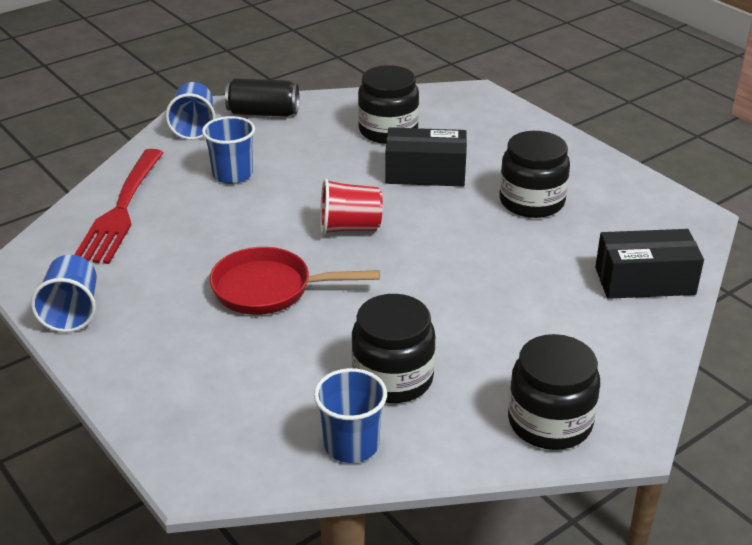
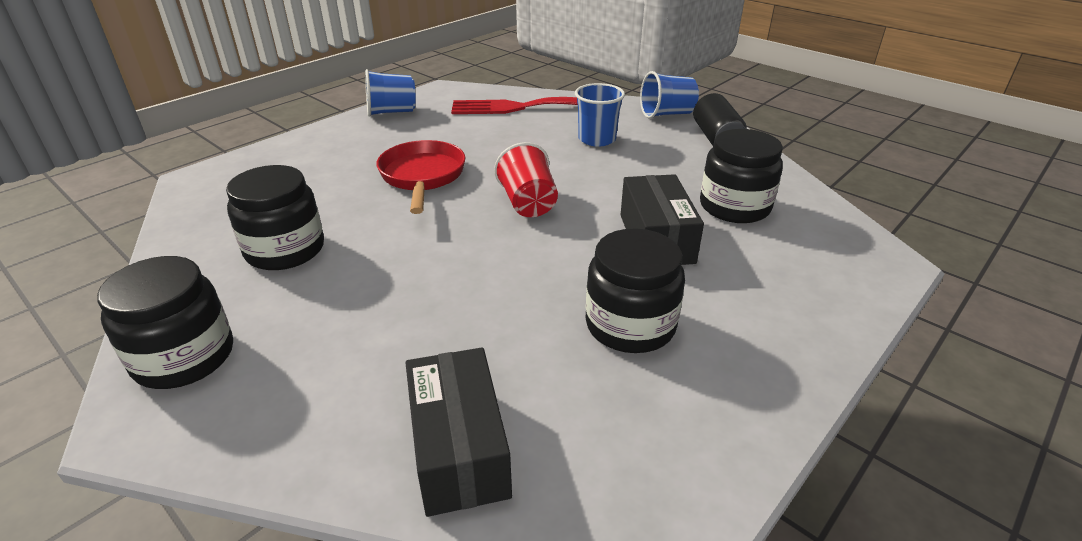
camera: 80 degrees right, 0 degrees up
(351, 445) = (202, 237): blue cup -> none

